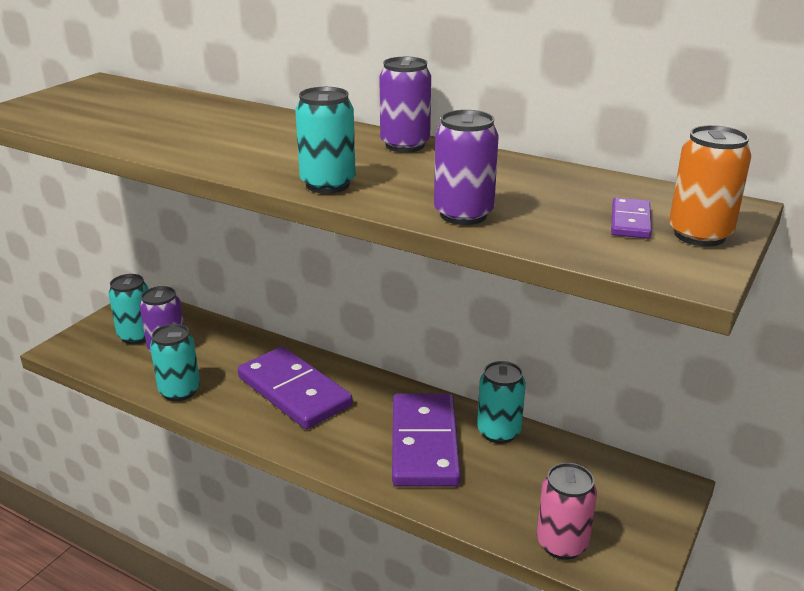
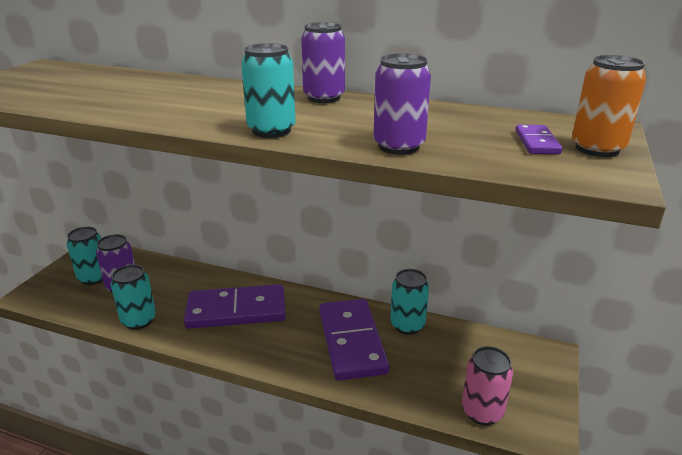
camera: 10 degrees left, 0 degrees up
(294, 391) = (236, 310): purple domino -> purple domino turned 45 degrees counterclockwise

